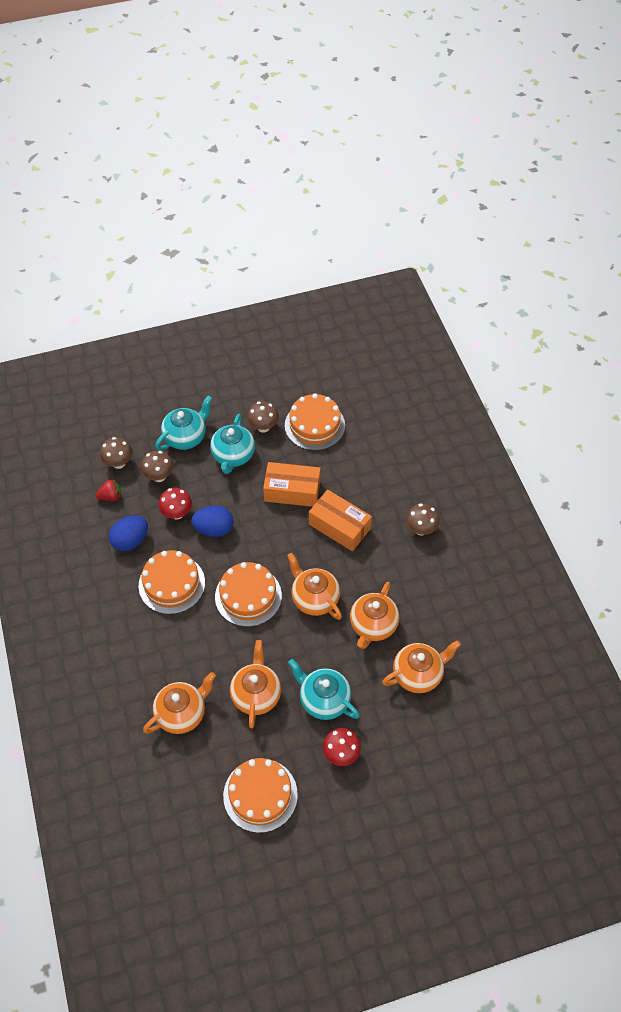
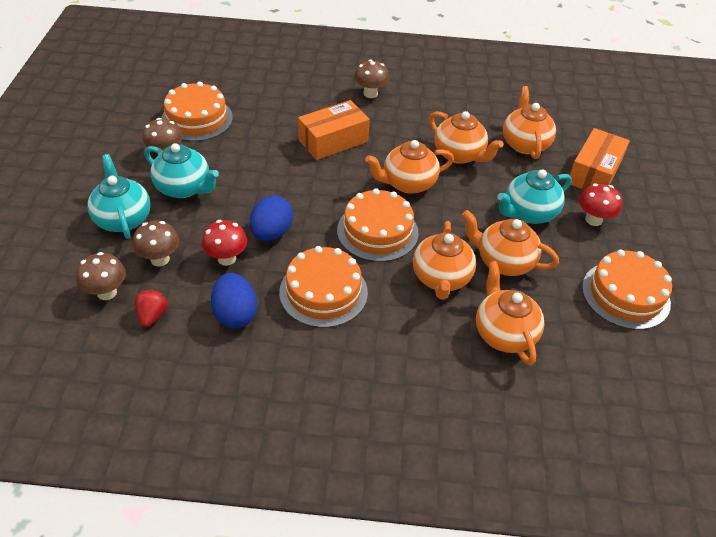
camera: 70 degrees left, 10 degrees down
(218, 655) = (441, 278): none -> orange teapot
(292, 491) = (266, 159): orange box -> orange box (594, 173)

